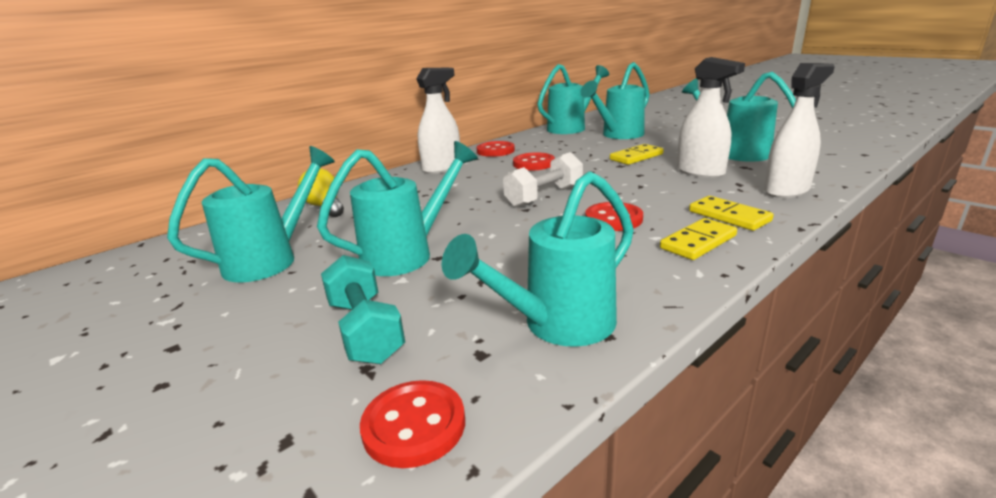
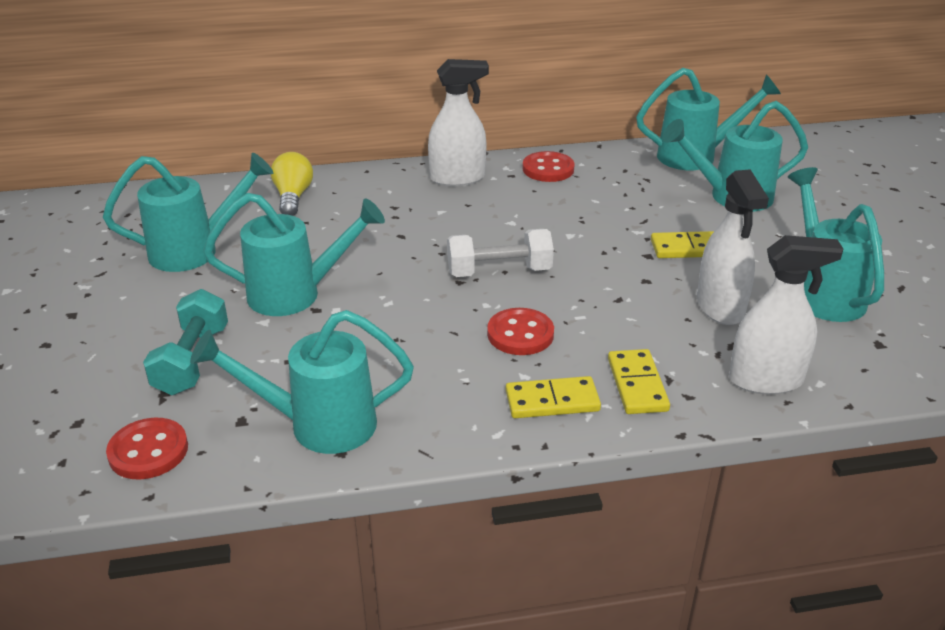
camera: 30 degrees right, 10 degrees up
(533, 163) = (559, 211): red button -> none

